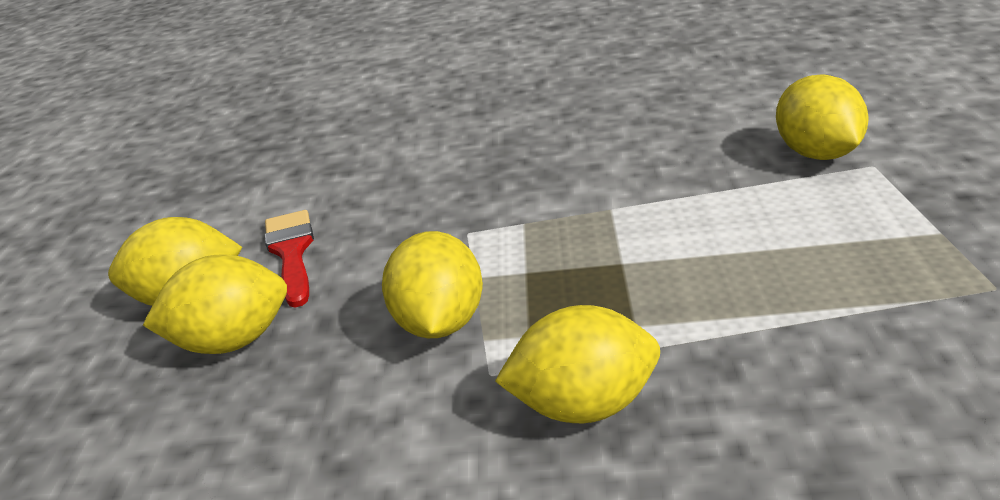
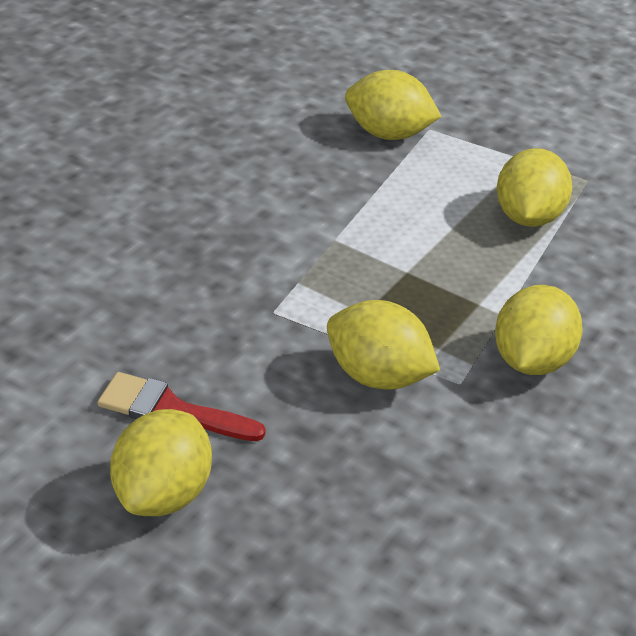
camera: 65 degrees left, 5 degrees up
(232, 341) = (268, 489): yellow lemon -> yellow lemon (527, 217)

